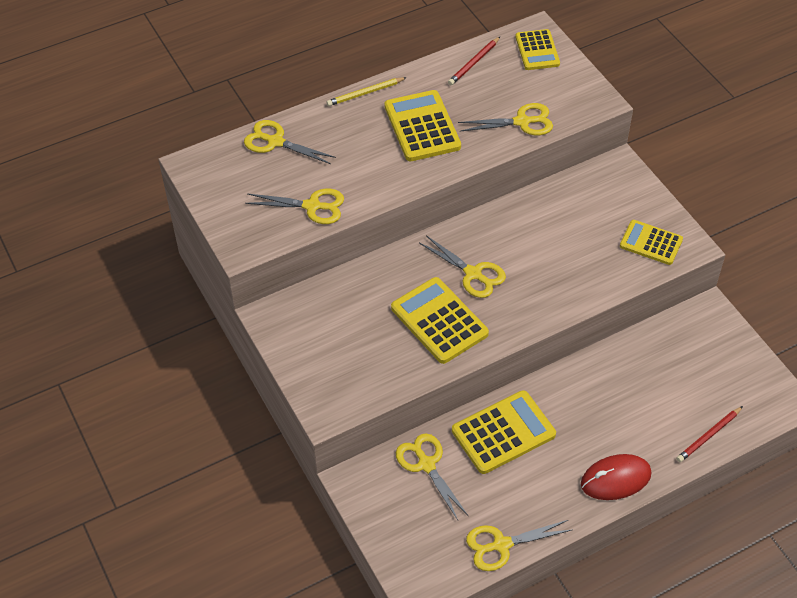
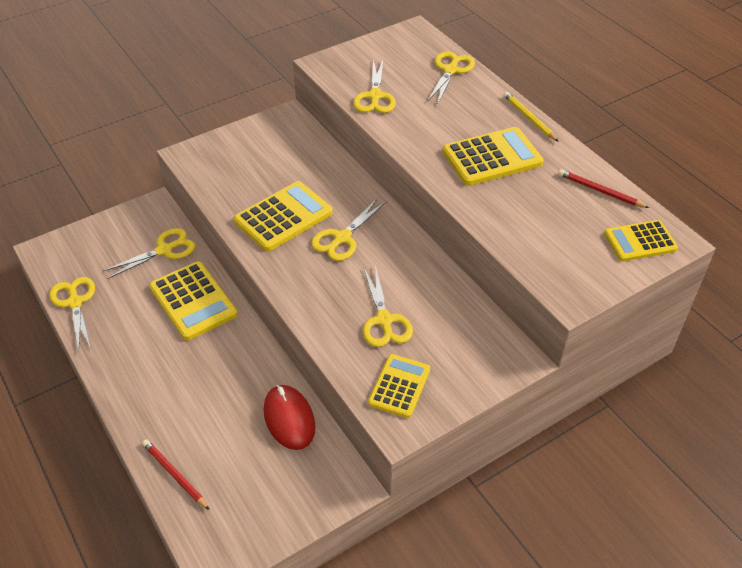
camera: 85 degrees right, 5 degrees down
(522, 122) = (518, 230): yellow scissors -> yellow scissors (384, 320)
(615, 479) = (131, 388): red mouse -> red mouse (289, 418)

